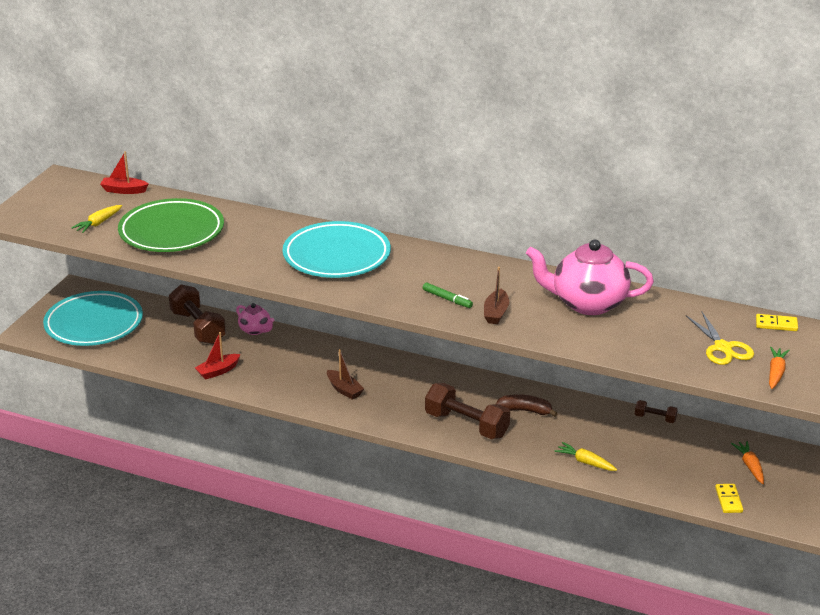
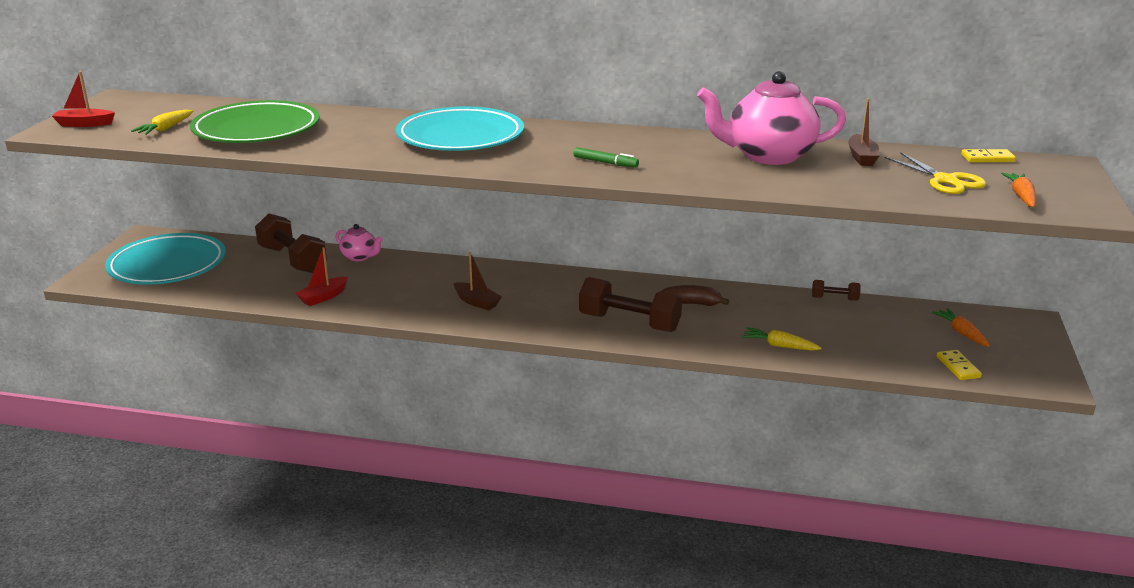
camera: 10 degrees left, 5 degrees down
(124, 190) = (194, 103): red boat -> red boat (84, 124)
(496, 313) = (668, 170): brown boat -> brown boat (862, 157)

